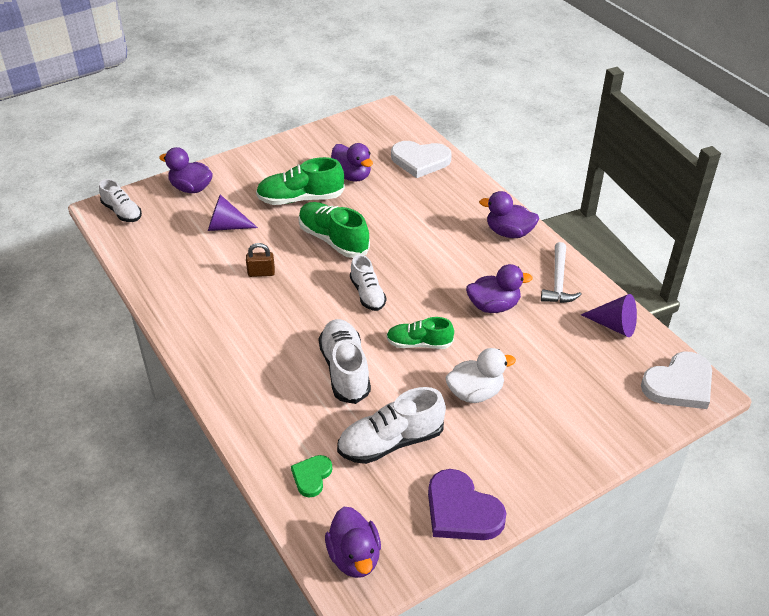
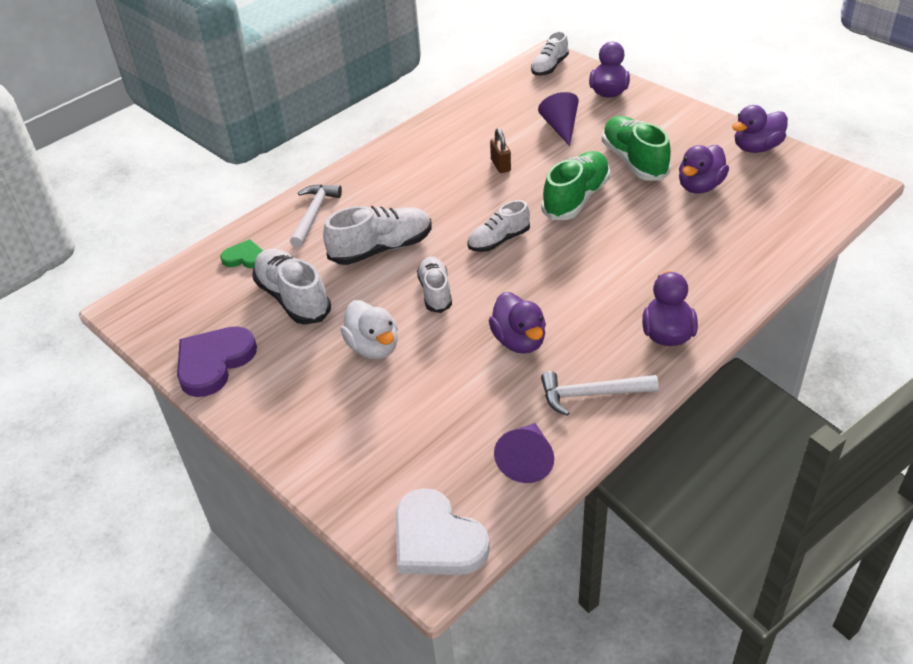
camera: 80 degrees right, 0 degrees up
(266, 413) = (314, 214): none -> white hammer
(354, 557) = (159, 302): purple duck -> purple duck (756, 148)
(419, 343) = (435, 292): green shoe -> white shoe
(420, 161) = (769, 232): white heart -> none

